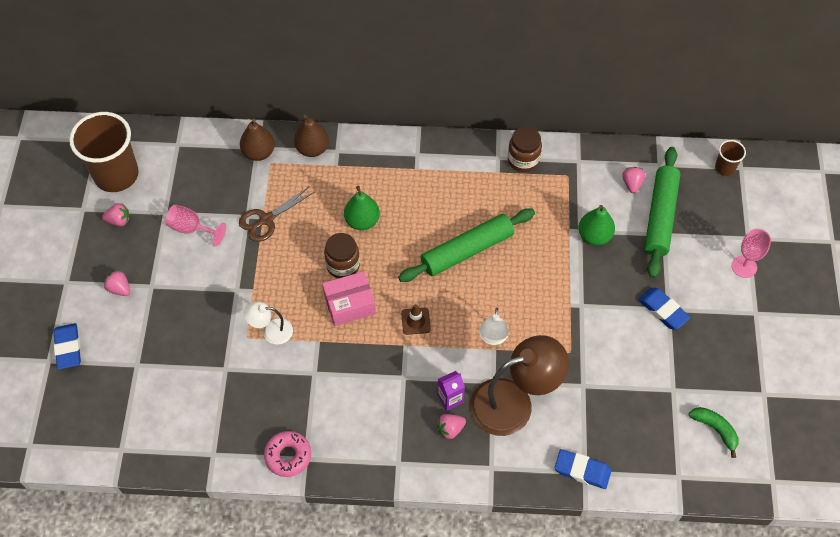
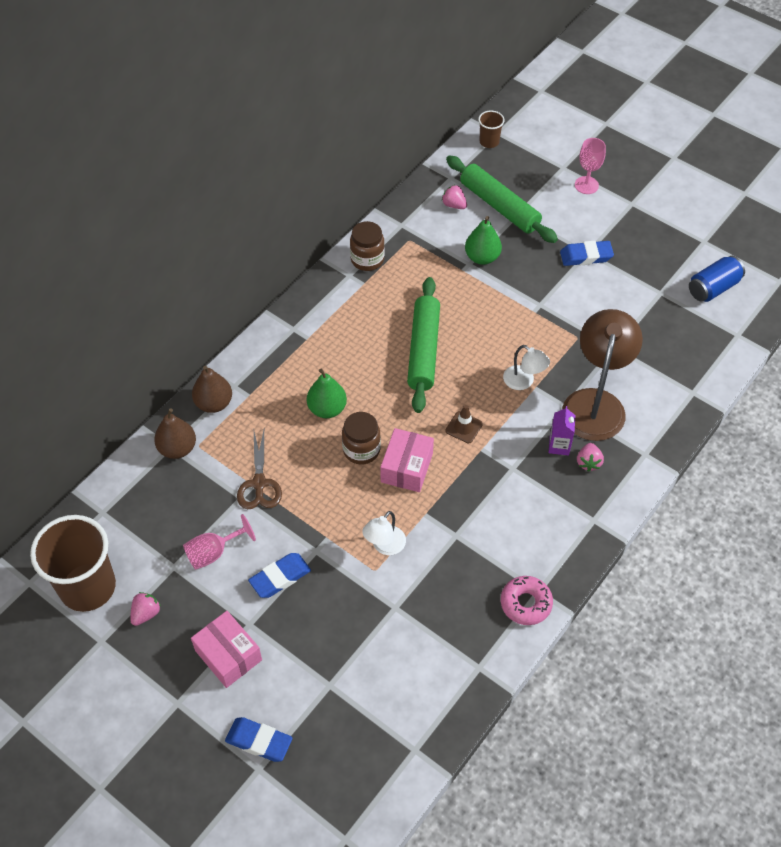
camera: 55 degrees left, 5 degrees down
(119, 289) = (228, 655): pink strawberry -> pink box
(582, 470) = (690, 393): blue eraser -> blue eraser (280, 577)
(715, 429) = (713, 288): green banana -> blue can

